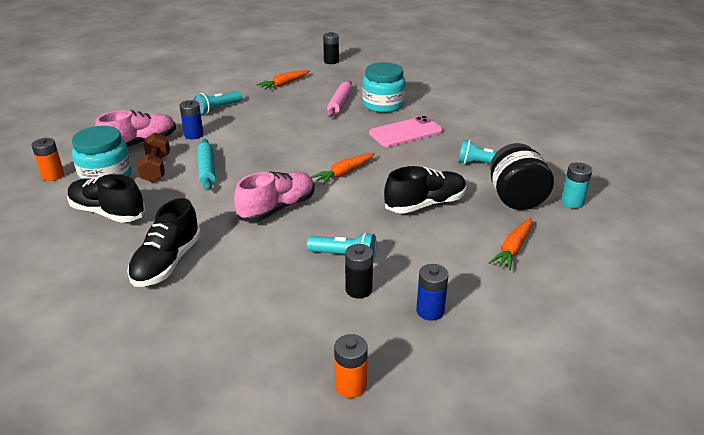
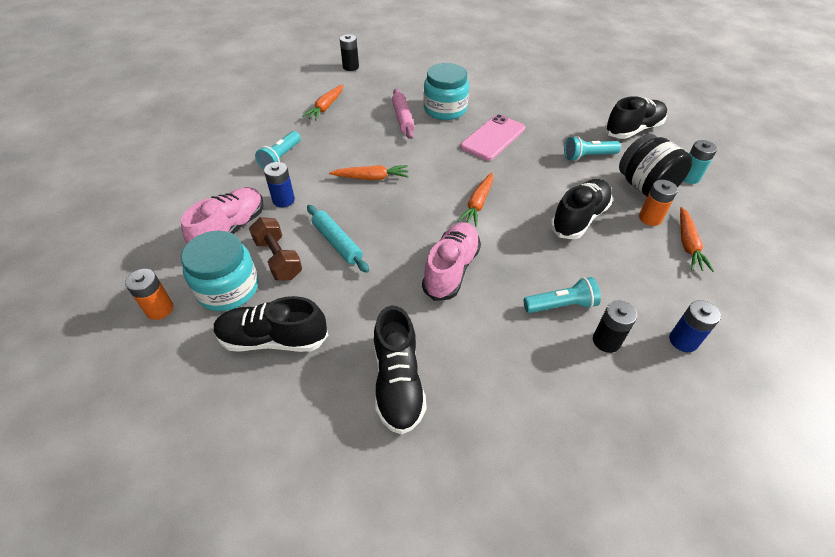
camera: 25 degrees left, 15 degrees up
(274, 136) = (371, 178): none -> orange carrot
(350, 386) = (693, 458): orange battery -> orange battery (650, 218)
(552, 155) = (633, 130): none -> black shoe

